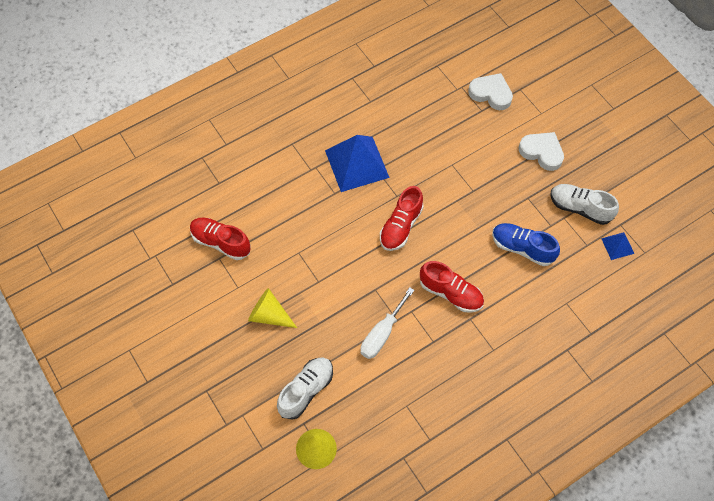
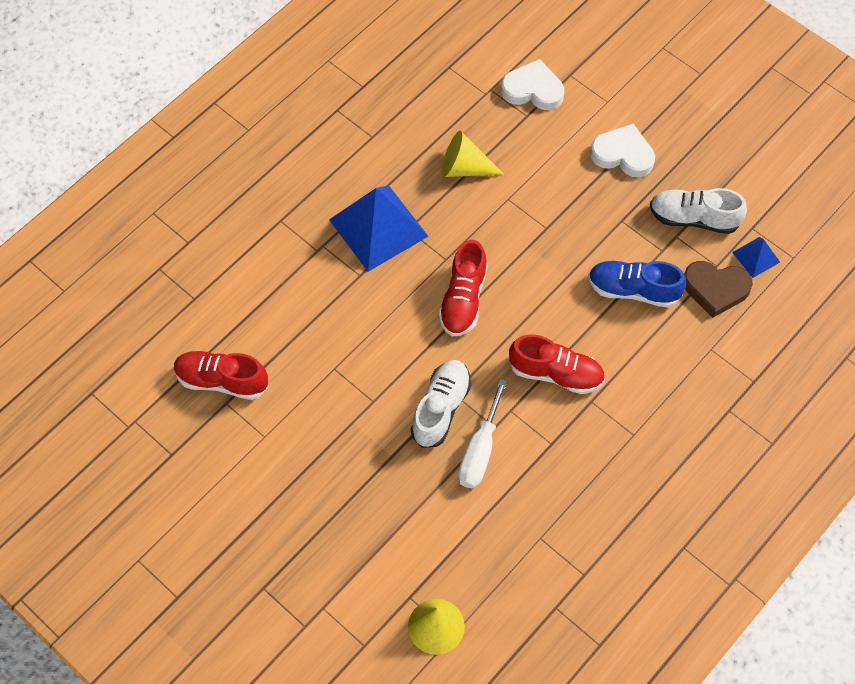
camera: 15 degrees left, 0 degrees up
(269, 315) = (319, 463): yellow cone -> yellow cone (464, 168)
(306, 390) = (400, 552): white shoe -> white shoe (441, 408)
(581, 261) = (715, 289): none -> brown heart

